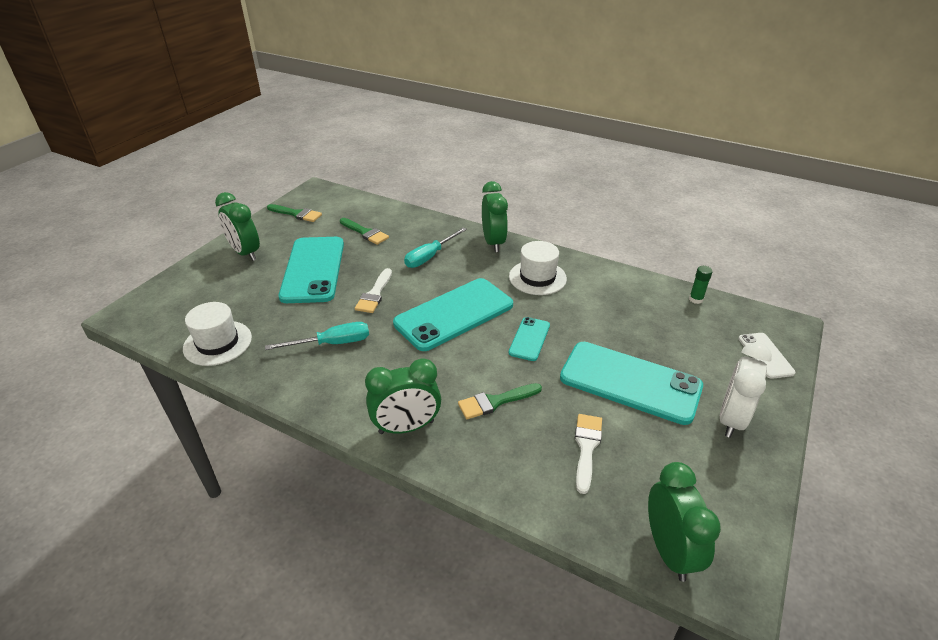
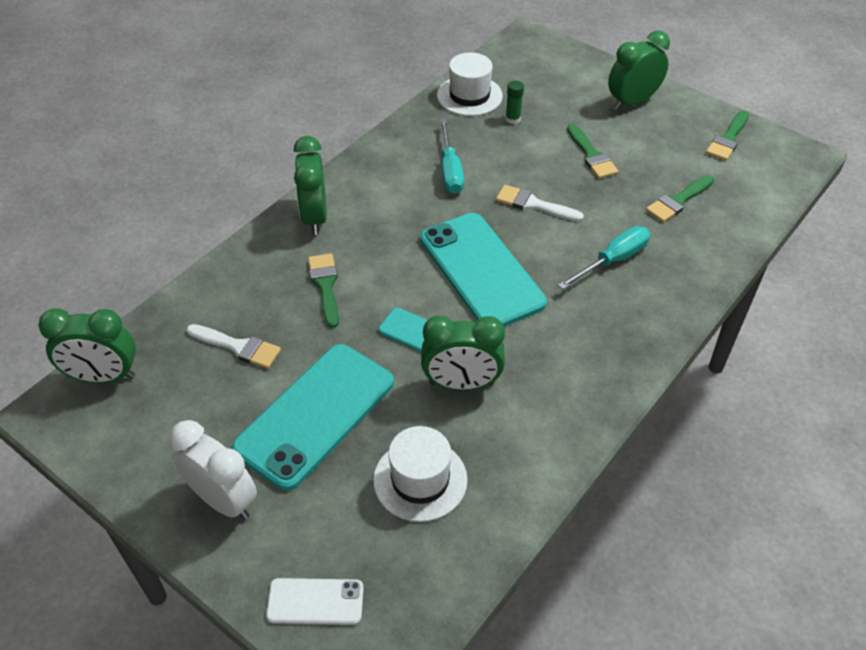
camera: 100 degrees right, 10 degrees up
(313, 269) = (591, 155): turquoise phone -> green brush
(430, 256) = (613, 260): turquoise screwdriver -> turquoise screwdriver turned 90 degrees clockwise
(493, 242) = (647, 334): green clock -> green clock (461, 384)
(537, 277) = (548, 369): white hat -> white hat (420, 480)
(696, 299) = (463, 563): green glue stick -> green glue stick (513, 119)

